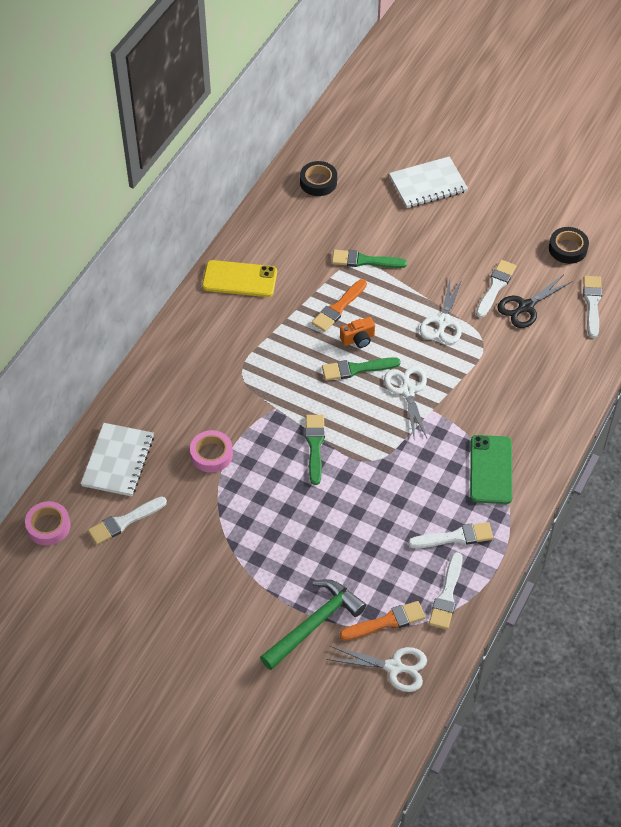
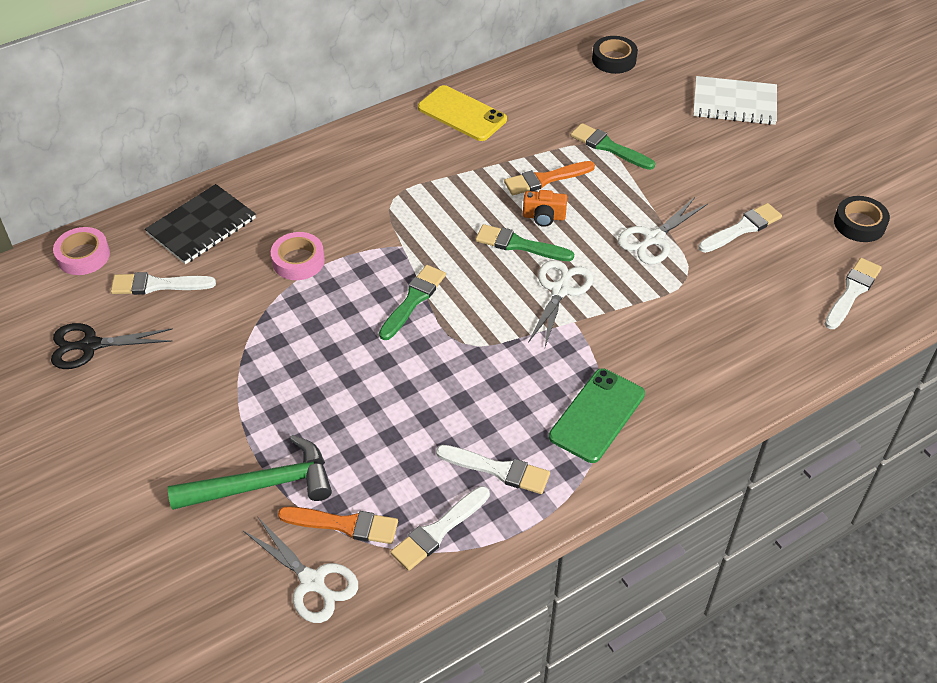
camera: 30 degrees right, 5 degrees down
(118, 461) = (201, 226): white notebook -> black notebook
(526, 306) = (765, 262): black scissors -> black scissors (90, 345)

